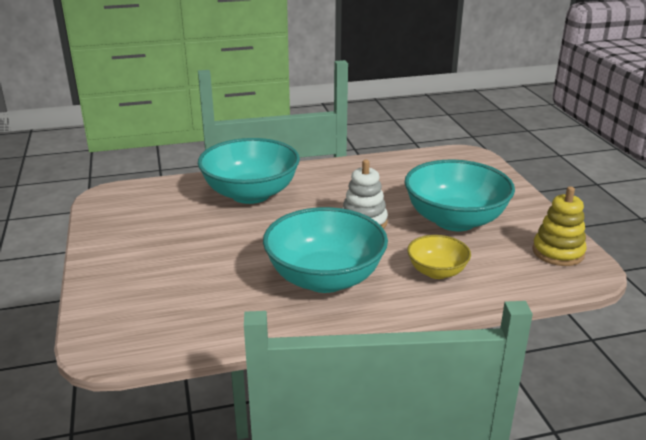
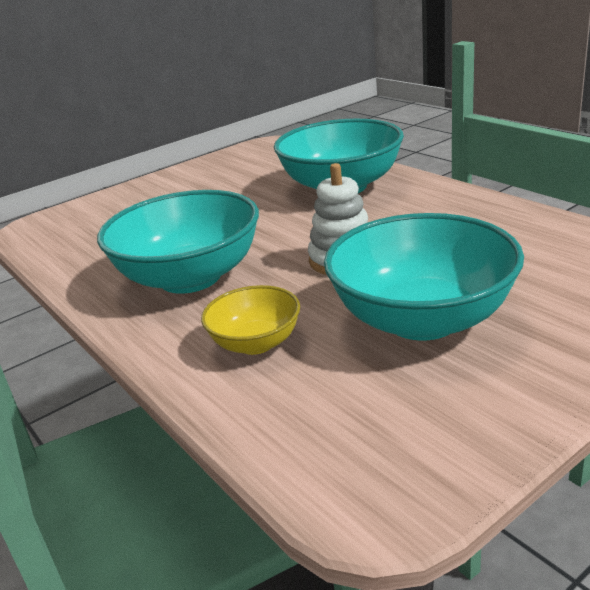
camera: 70 degrees right, 0 degrees up
(558, 252) = (415, 448): yellow stacking toy -> none

